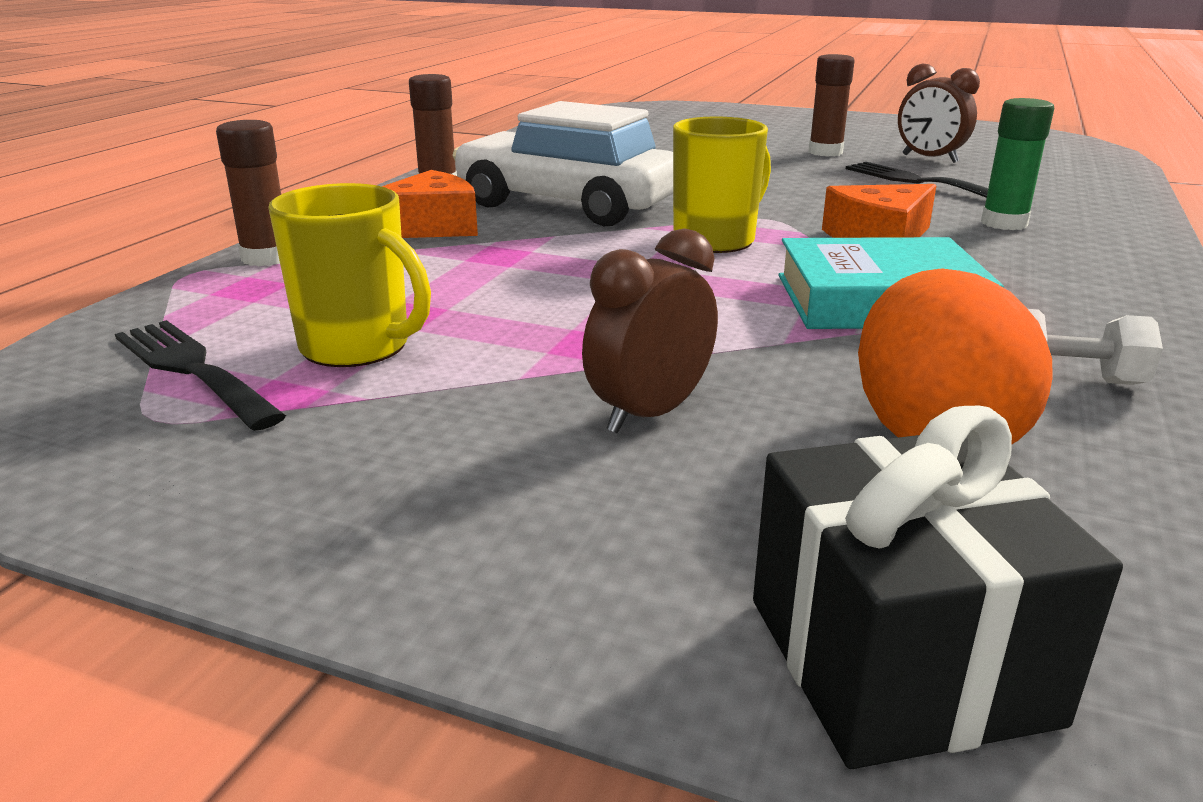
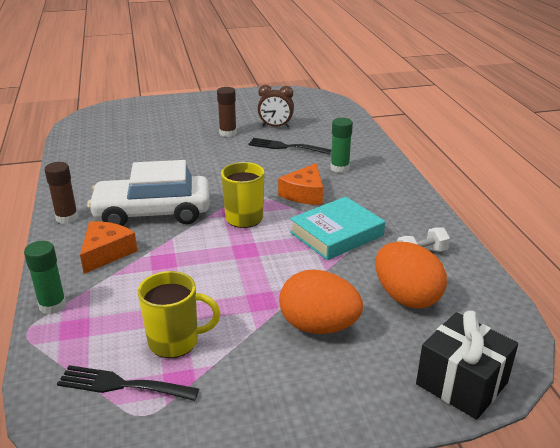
camera: 35 degrees left, 5 degrees up
(266, 258) = (52, 305): brown glue stick -> green glue stick
(649, 414) = (318, 326): brown clock -> orange egg

